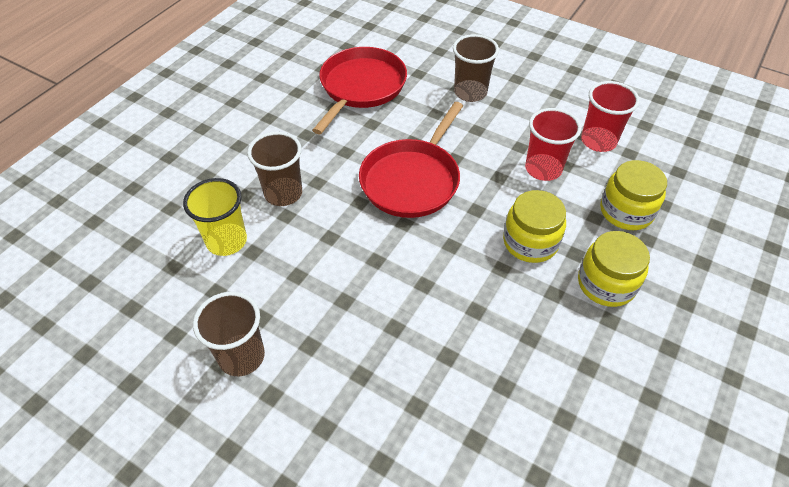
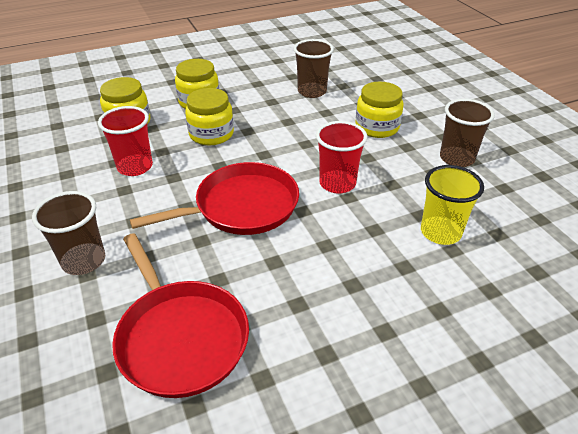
camera: 145 degrees left, 10 degrees down
(283, 193) = (365, 249): brown cup -> brown cup (312, 91)
(361, 87) = (180, 337): red pan -> red pan turned 90 degrees counterclockwise
(365, 363) = (377, 127): none -> yellow jar
(598, 141) = (65, 165): red cup -> red cup (337, 183)

